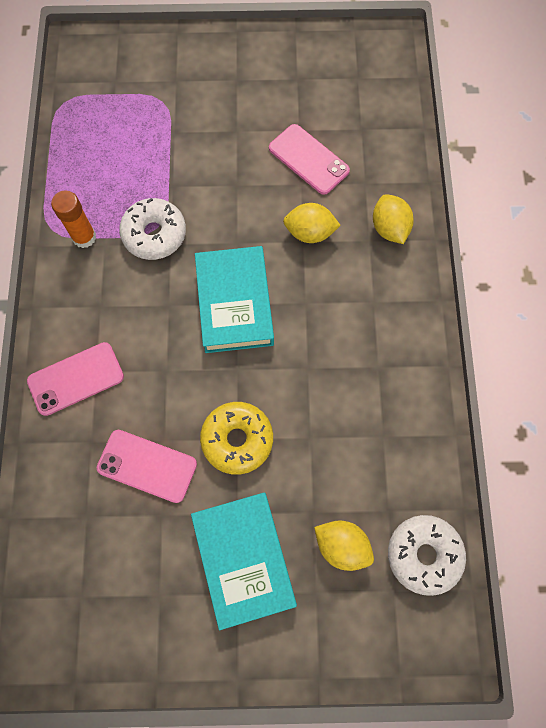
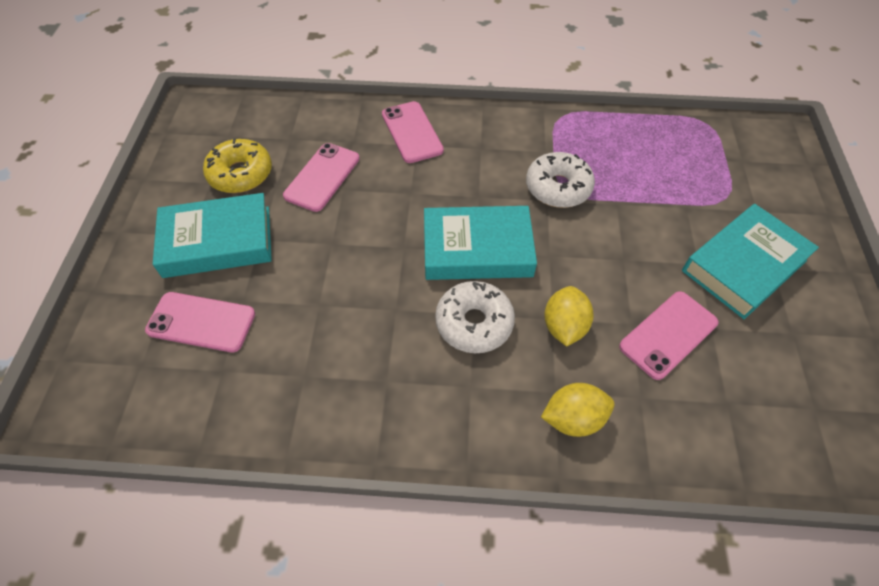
camera: 95 degrees right, 15 degrees down
(84, 237) = (553, 137): orange glue stick -> none
(236, 99) = (743, 265): none -> turquoise book
(237, 440) = (331, 243): yellow donut -> yellow donut (240, 174)
(342, 546) = (201, 322): yellow lemon -> pink phone
(423, 555) = (164, 400): white donut -> white donut (474, 323)

